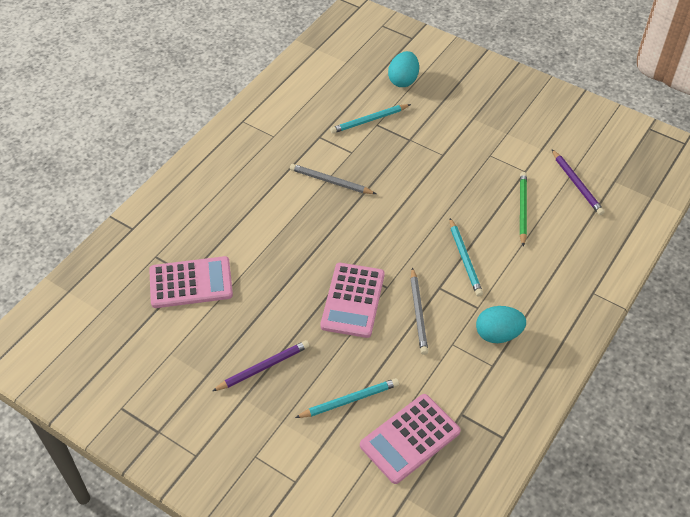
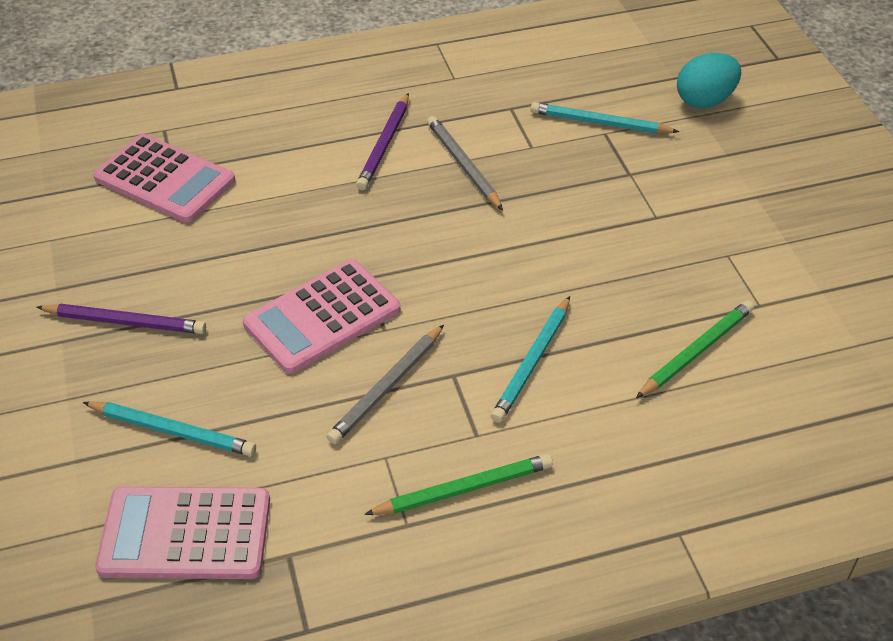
camera: 40 degrees right, 5 degrees down
(498, 334) = (464, 489): turquoise egg -> green pencil
(576, 184) = (826, 369): purple pencil -> purple pencil (384, 144)

